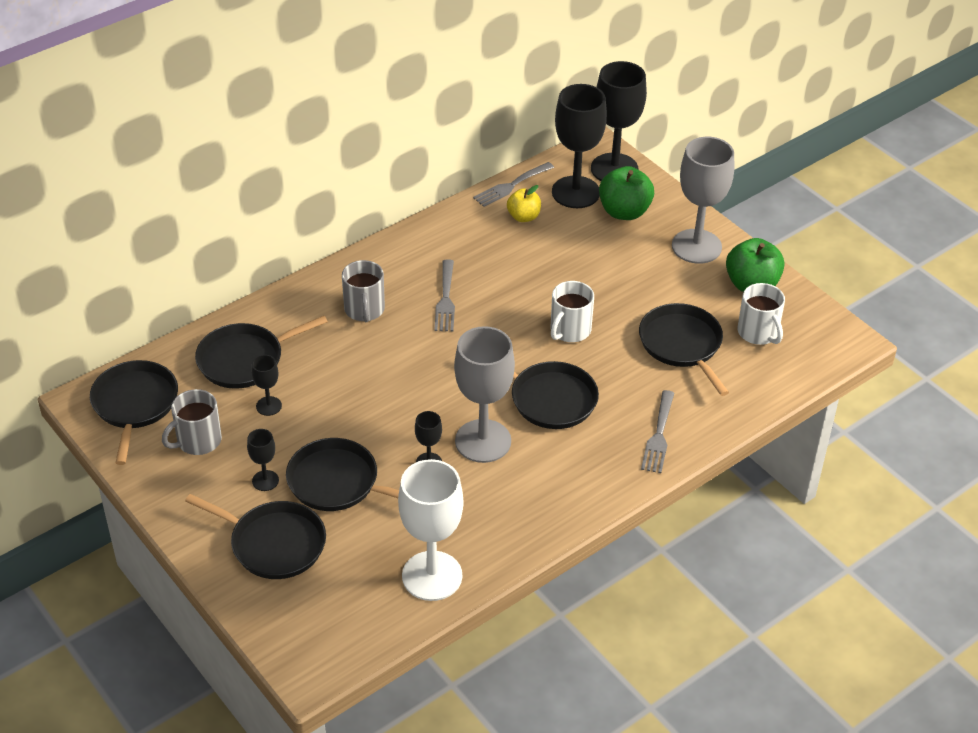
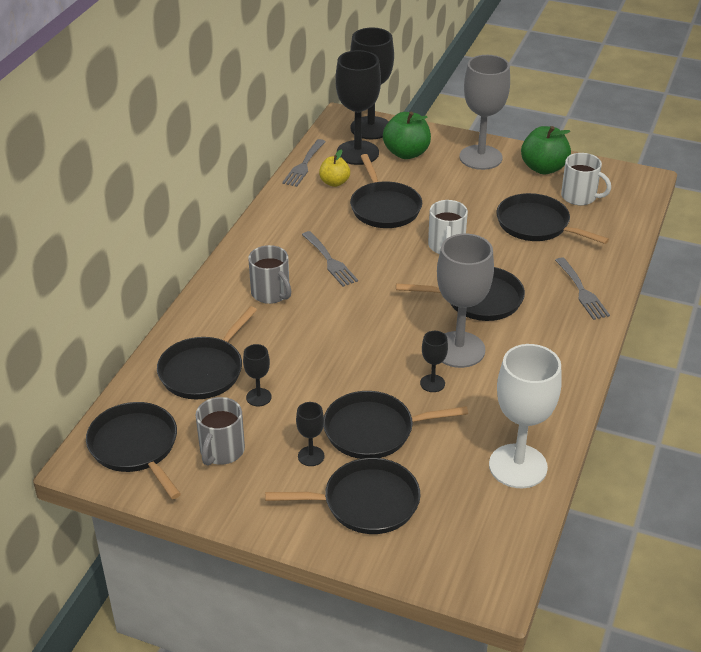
camera: 30 degrees left, 5 degrees down
(547, 264) = (384, 207): none -> black pan

